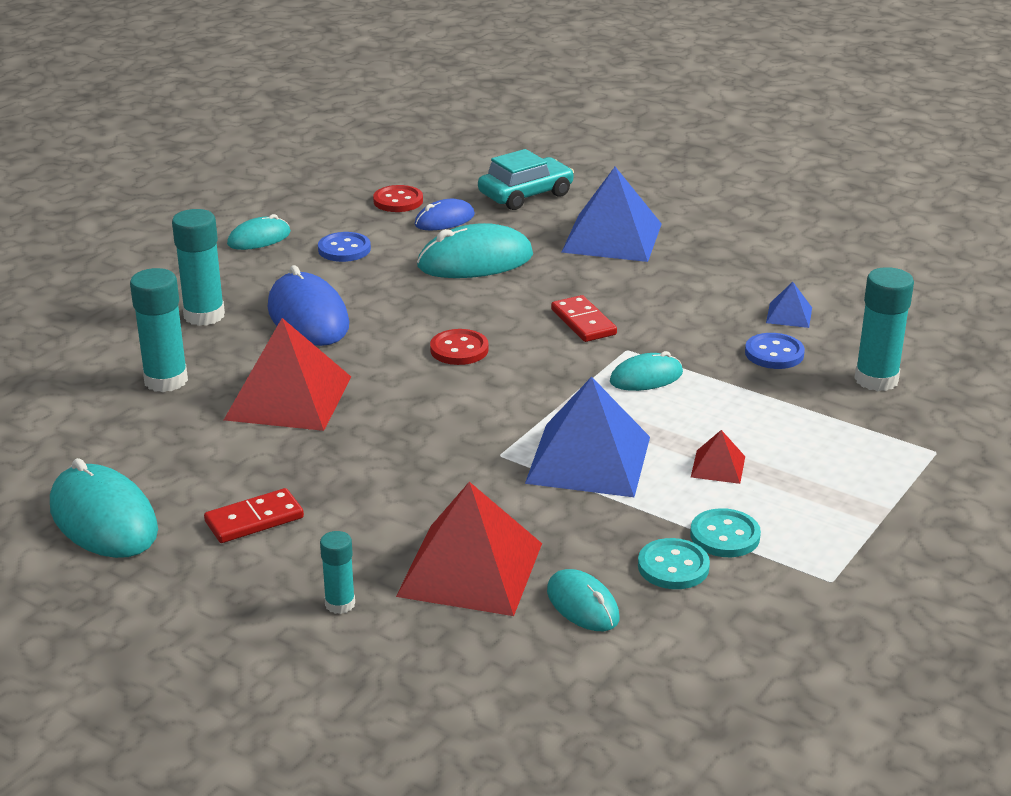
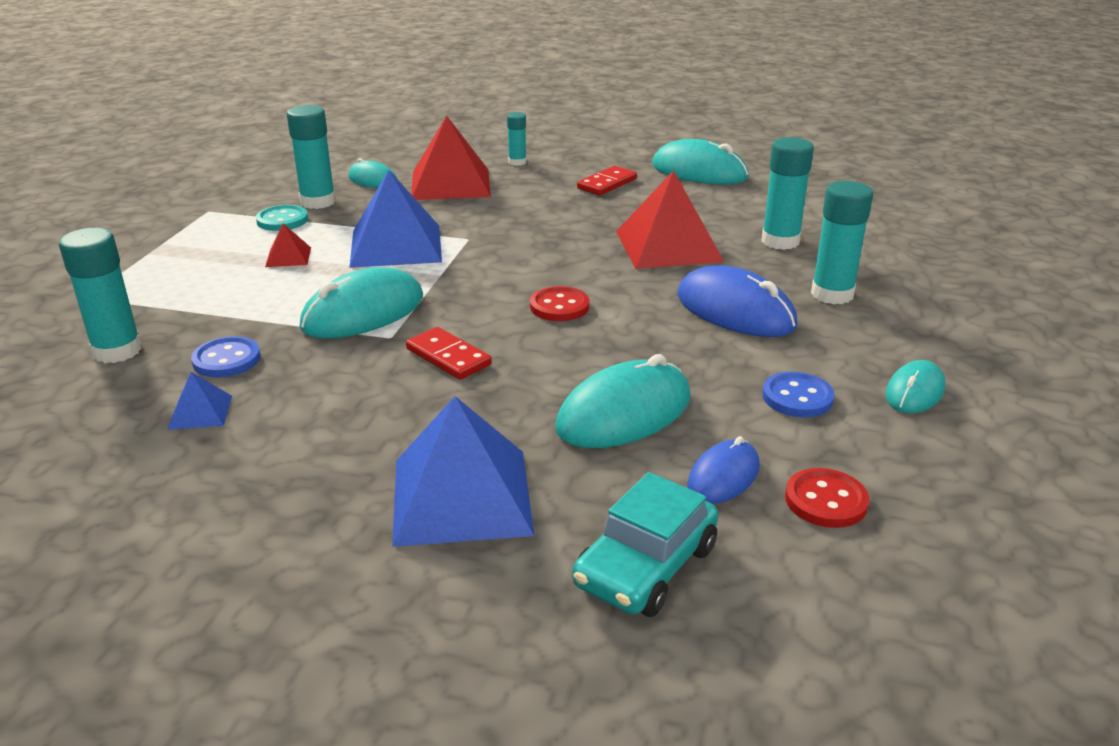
camera: 160 degrees right, 0 degrees up
(646, 377) = (363, 312): turquoise mouse -> turquoise mouse, size x1.72
(673, 566) = (318, 202): turquoise button -> turquoise glue stick

